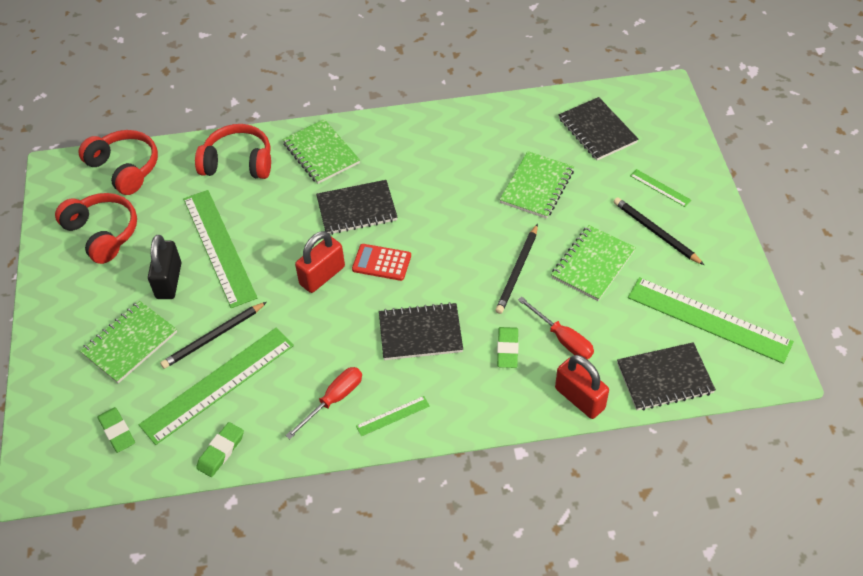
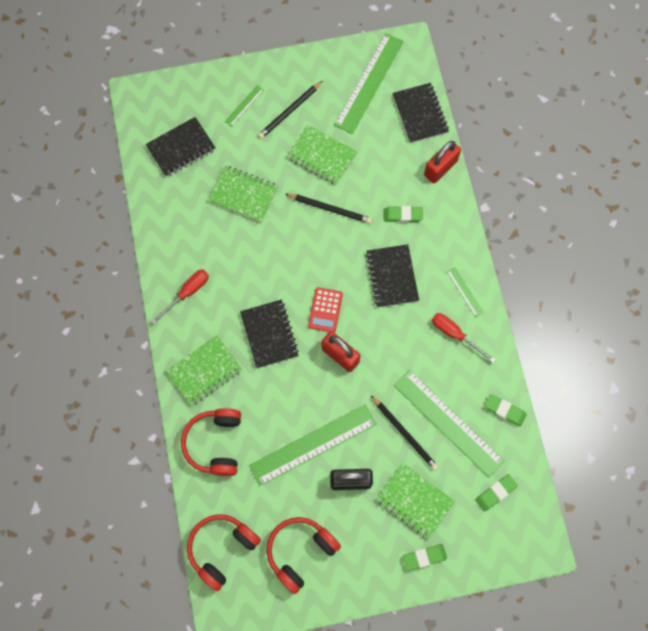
camera: 95 degrees left, 20 degrees up
(62, 349) = (424, 557): none -> green eraser
(562, 339) = (391, 178): red screwdriver -> red screwdriver (187, 293)

